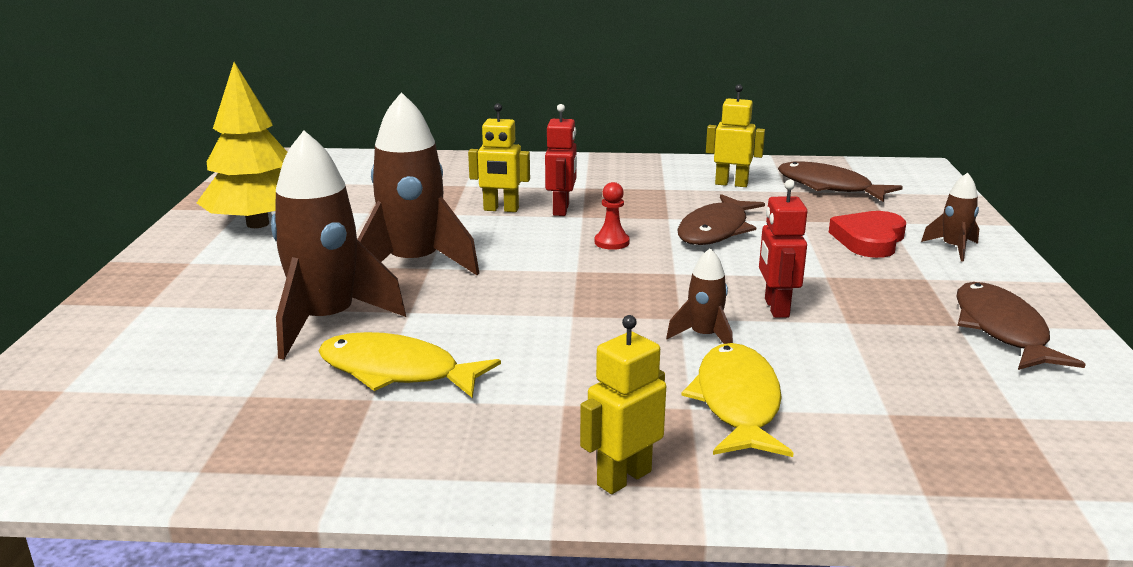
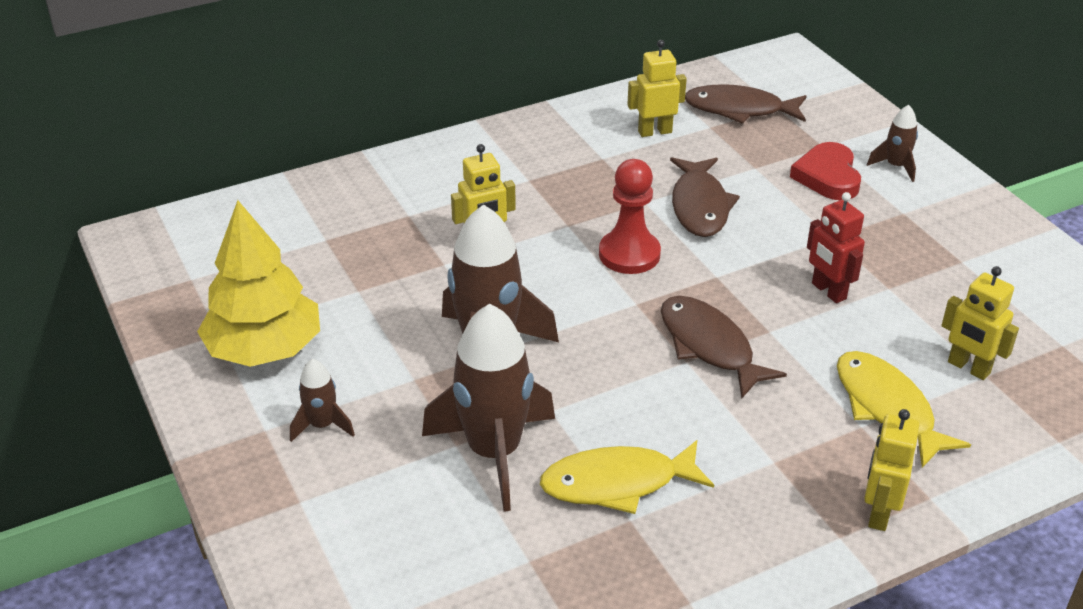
camera: 30 degrees left, 15 degrees up
(561, 210) = (540, 222): red robot -> none
(611, 242) = (629, 254): red pawn -> red pawn, size x1.77
(704, 336) = (805, 346): brown rocket -> brown rocket (322, 425)
(872, 401) = (968, 368): none -> yellow robot
(1002, 330) = (994, 256): brown fish -> brown fish (709, 346)

